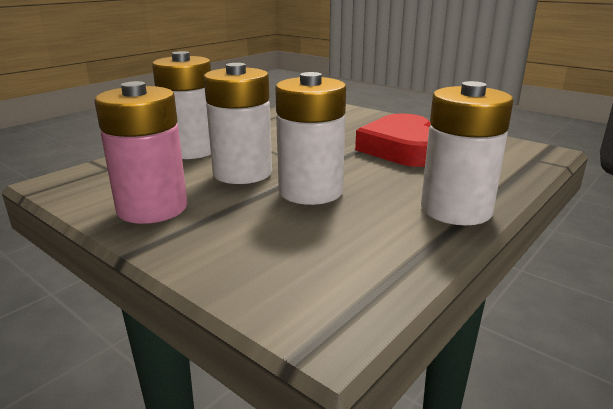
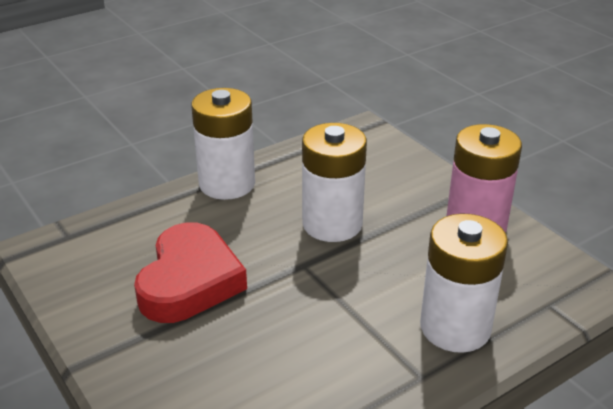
camera: 165 degrees left, 10 degrees up
(242, 173) = (392, 264): white battery -> none

